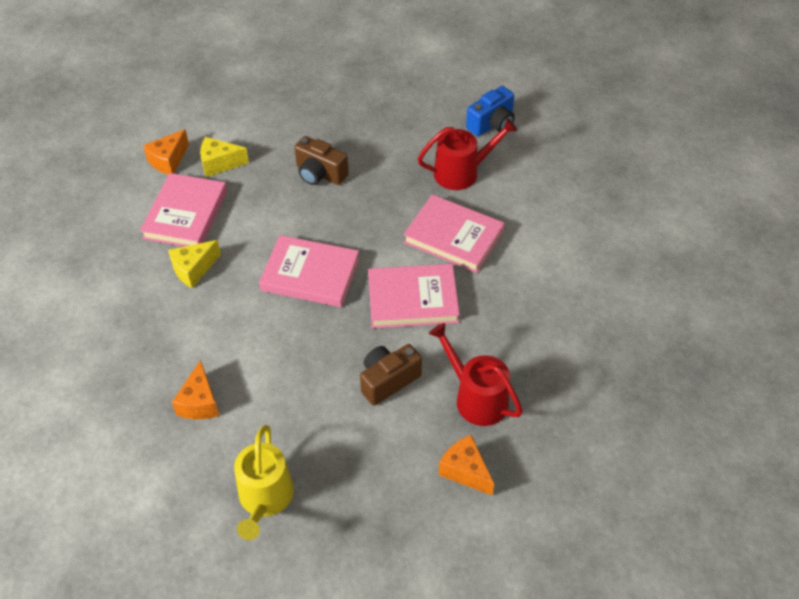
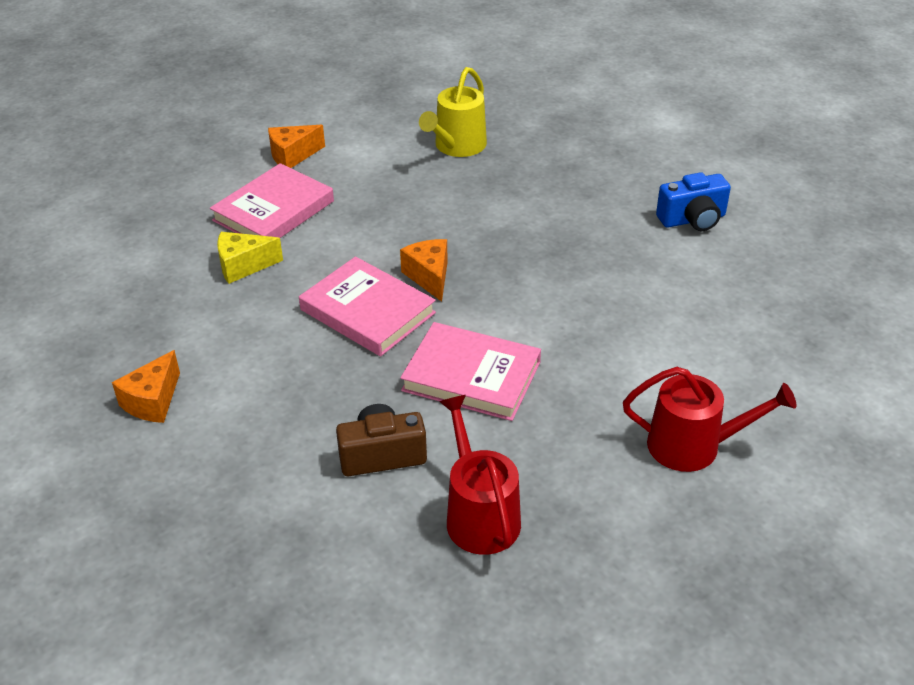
camera: 25 degrees right, 10 degrees down
(219, 164) = (344, 173): yellow cheese -> none
(265, 498) = (149, 531): yellow watering can -> yellow watering can (457, 146)
(320, 174) = (449, 213): brown camera -> none
(453, 237) = (567, 324): pink book -> none
(461, 172) = (621, 259): red watering can -> red watering can (693, 446)
(465, 471) = (409, 596): orange cheese -> orange cheese (429, 277)

